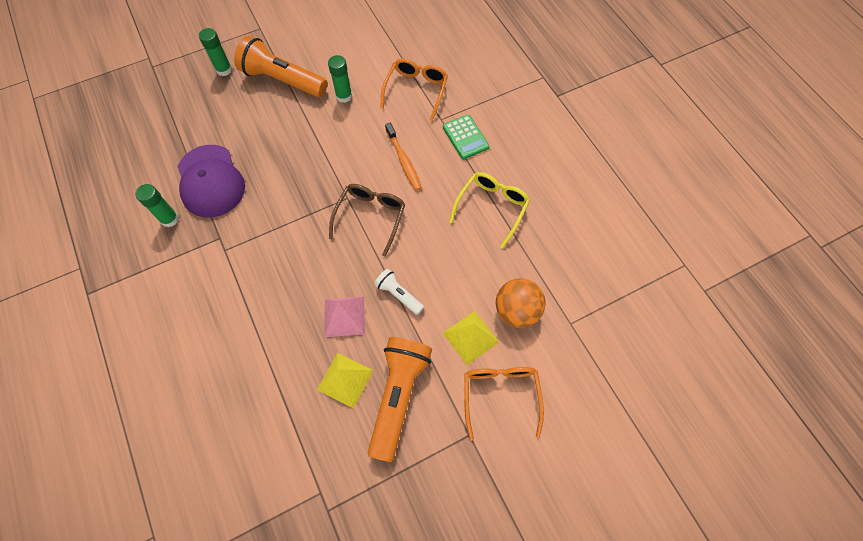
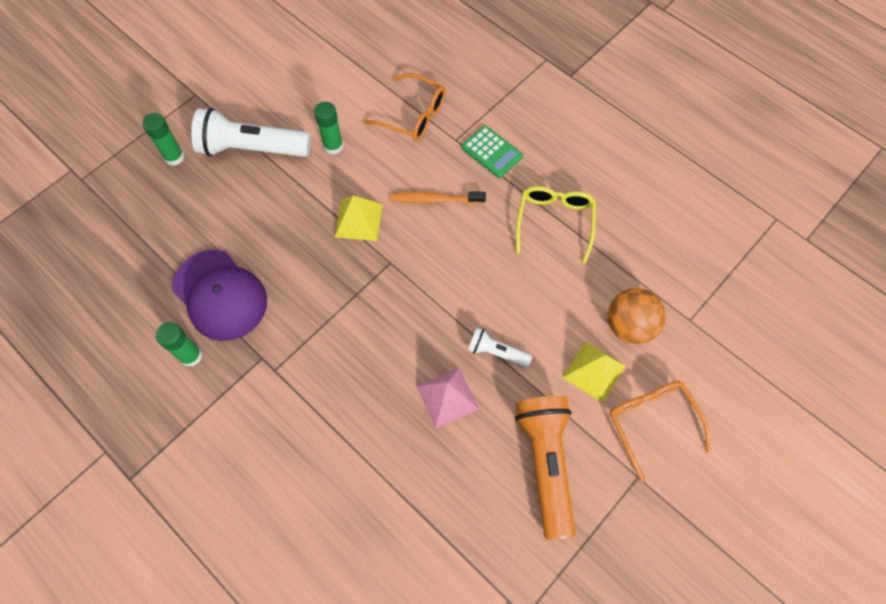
camera: 20 degrees left, 0 degrees up
(282, 80) = (252, 149): orange flashlight -> white flashlight
(345, 379) = (480, 467): yellow pyramid -> yellow pyramid (358, 220)
(370, 217) = (426, 276): brown glasses -> none
(403, 160) = (435, 200): orange toothbrush -> orange toothbrush turned 135 degrees clockwise
(416, 90) = (413, 115): orange glasses -> orange glasses turned 120 degrees clockwise

